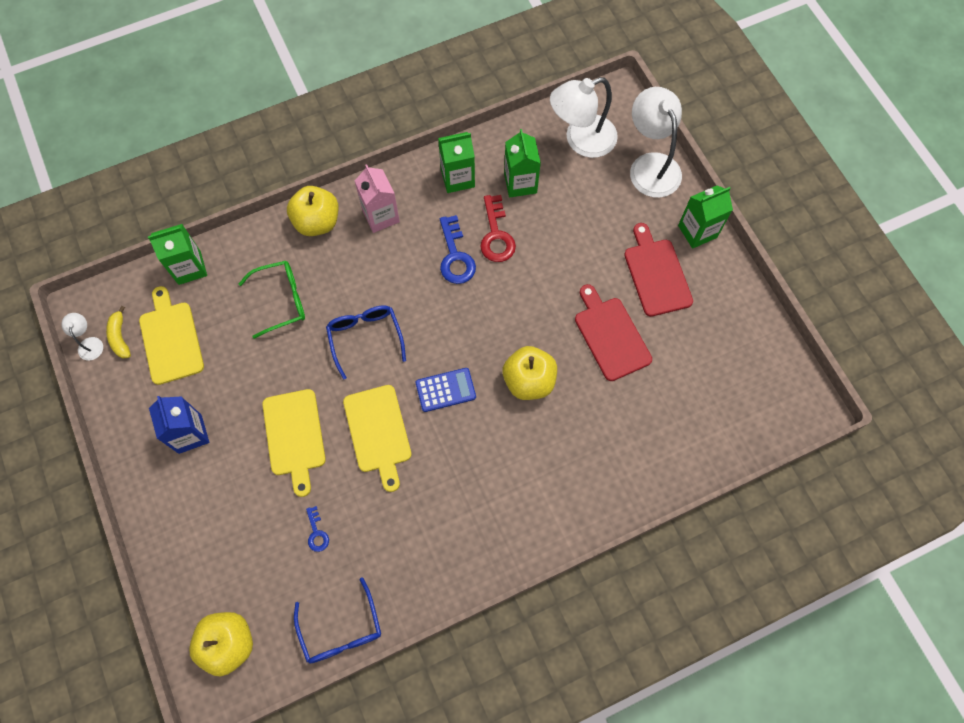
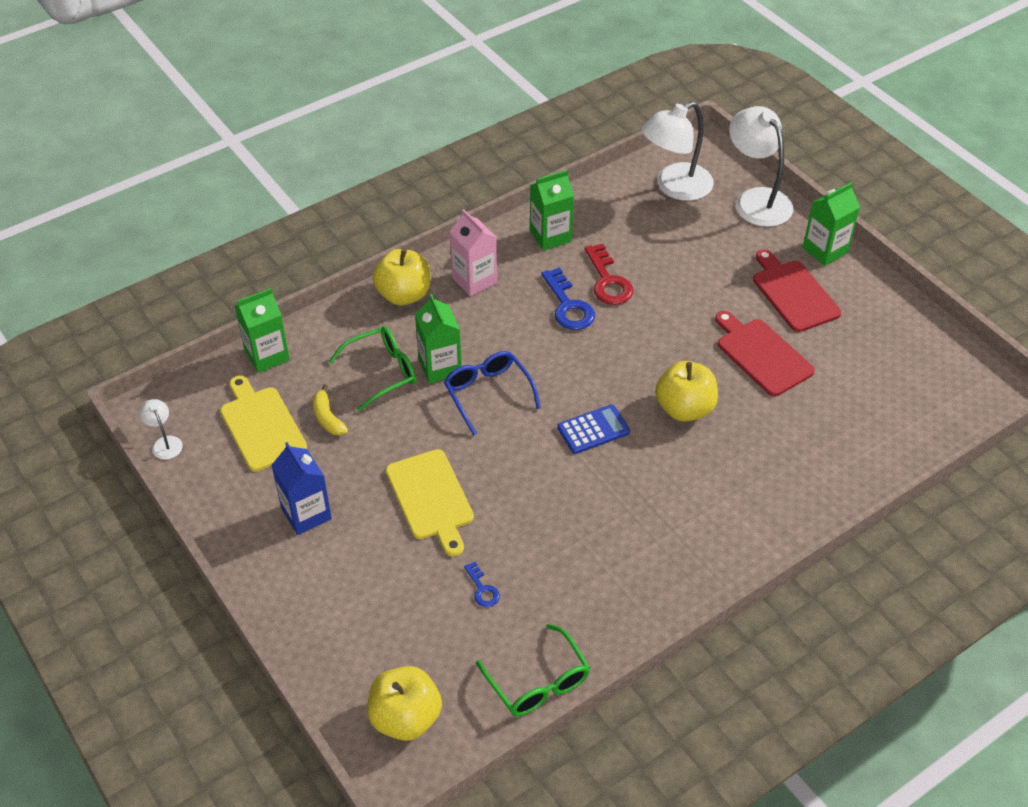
camera: 10 degrees left, 20 degrees down
(120, 337) = (200, 431): yellow banana -> yellow banana (328, 418)
(341, 629) = (538, 682): blue glasses -> green glasses
(378, 432) = (527, 481): yellow cutting board -> none
(520, 183) = (620, 232): green carton -> green carton (440, 367)

